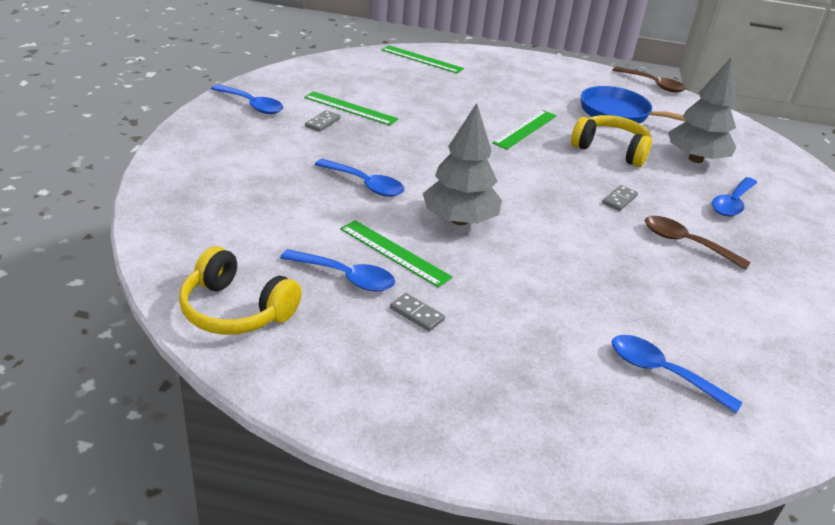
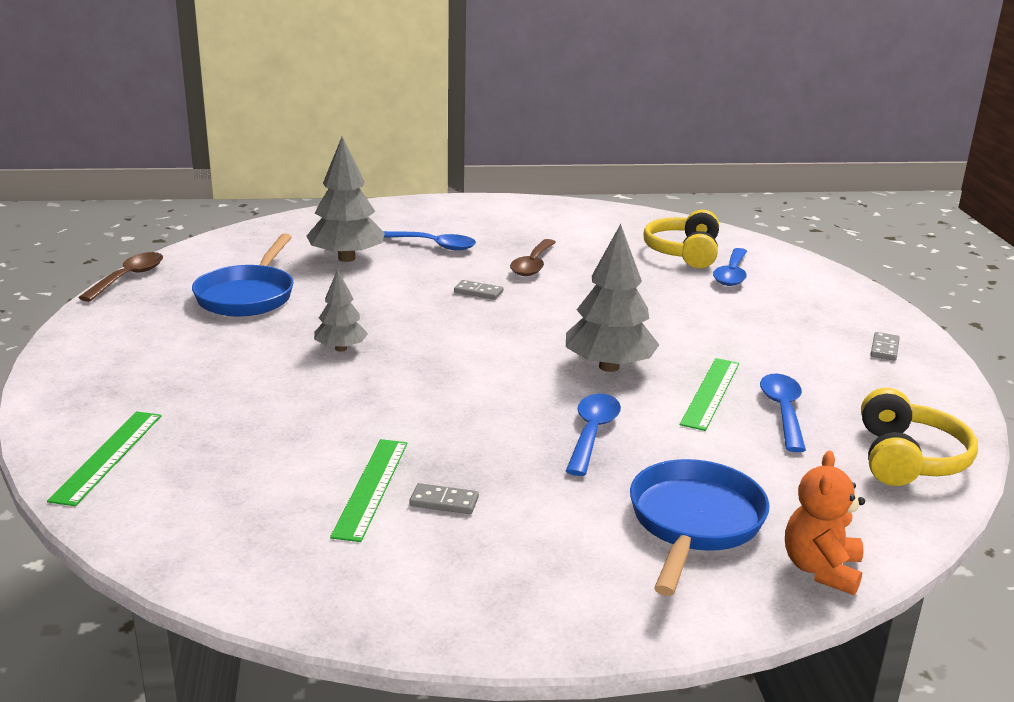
camera: 105 degrees left, 10 degrees down
(160, 211) = (821, 569): none -> orange teddy bear
(240, 186) = (694, 523): none -> blue pan
(252, 105) = (432, 590): blue spoon -> none
(417, 314) = (789, 369): grey domino -> grey domino (884, 348)
(525, 129) = (341, 348): green ruler -> grey tree
(611, 150) = (360, 298): yellow headphones -> yellow headphones (684, 253)

